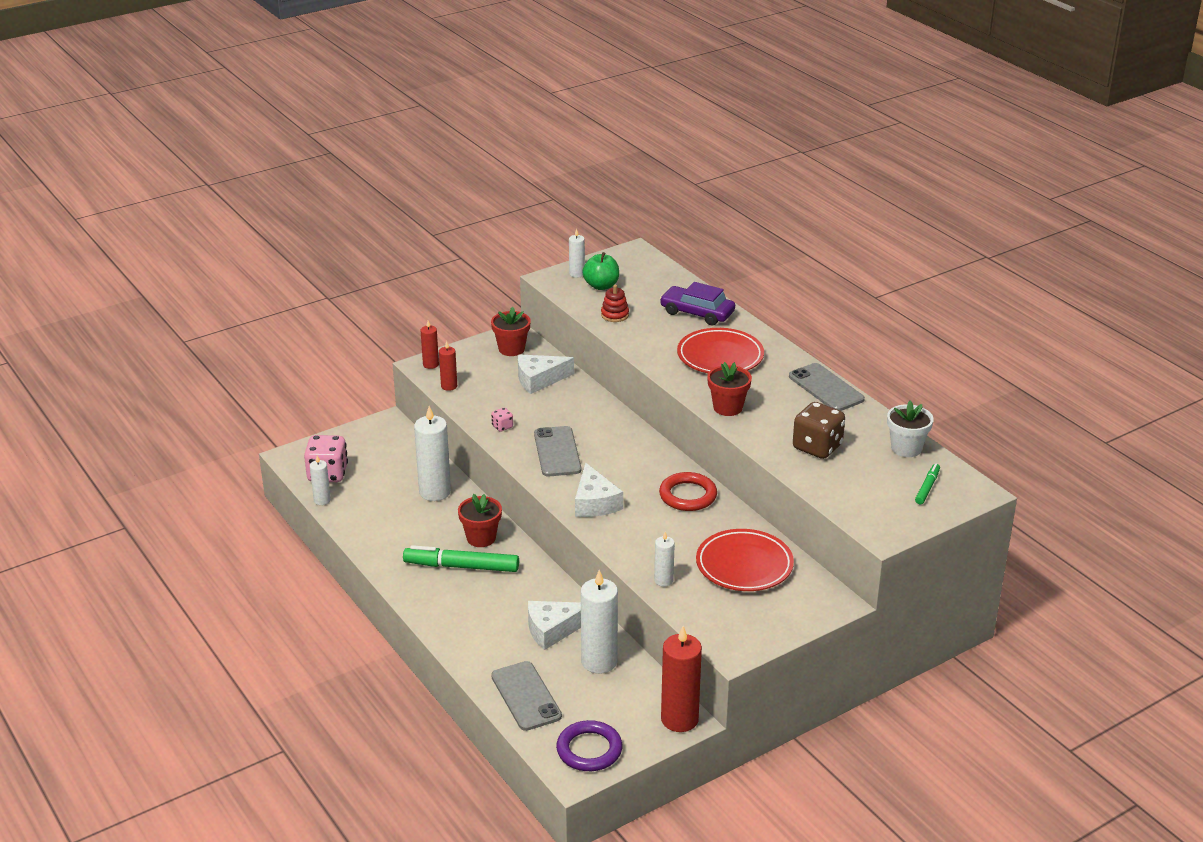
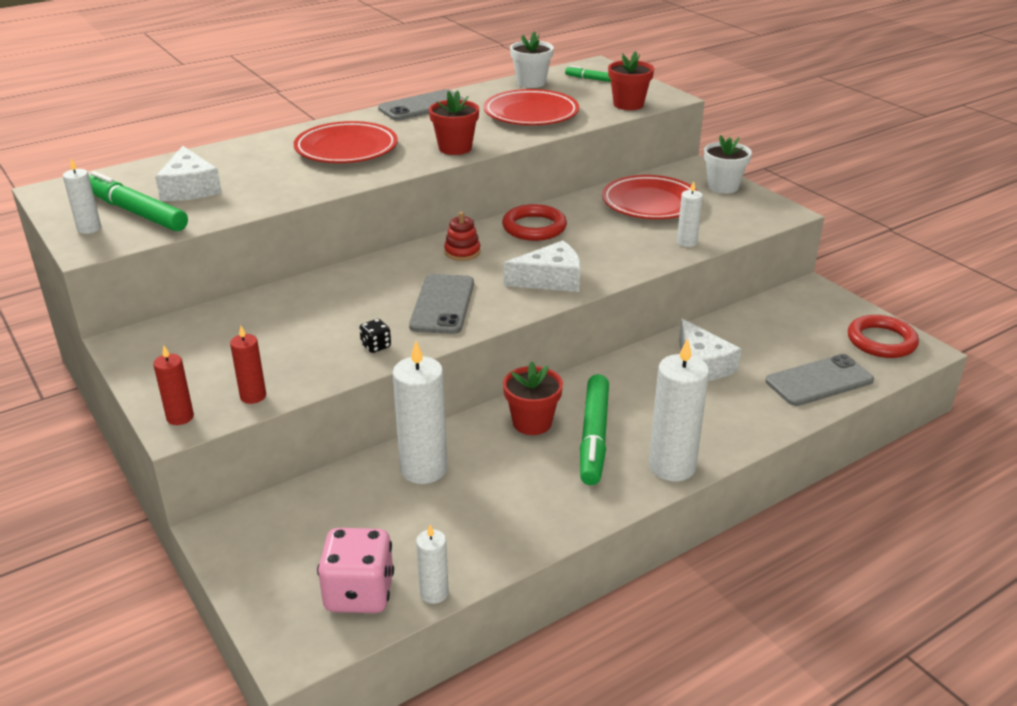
camera: 90 degrees left, 0 degrees up
(502, 427) = (376, 346): pink dice -> black dice
(511, 349) = (167, 344): red flower pot -> red flower pot (628, 104)
(539, 379) = (262, 320): white cheese -> white cheese (190, 188)
(557, 452) = (442, 304): grey phone -> grey phone turned 75 degrees counterclockwise
(589, 750) = (881, 341): purple ring -> red ring
(599, 662) = (746, 335): white candle -> white candle (672, 466)
(601, 286) = (136, 212): green apple -> green marker
(615, 315) = (221, 204): red stacking toy -> red stacking toy (462, 252)
(679, 719) = (813, 292): red candle -> none
(697, 313) = (240, 158): purple car -> none
(789, 617) = (723, 187): none -> white flower pot
(817, 447) = (531, 114): brown dice -> red plate

